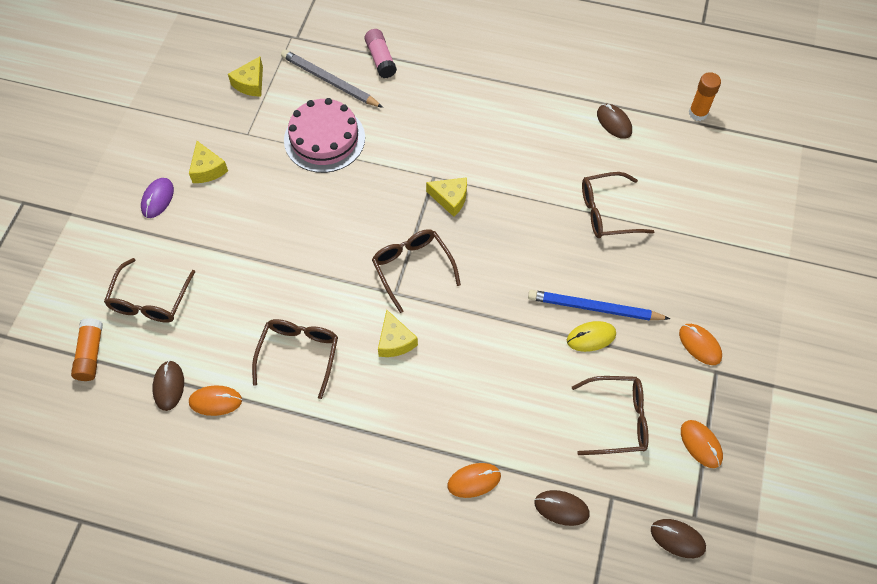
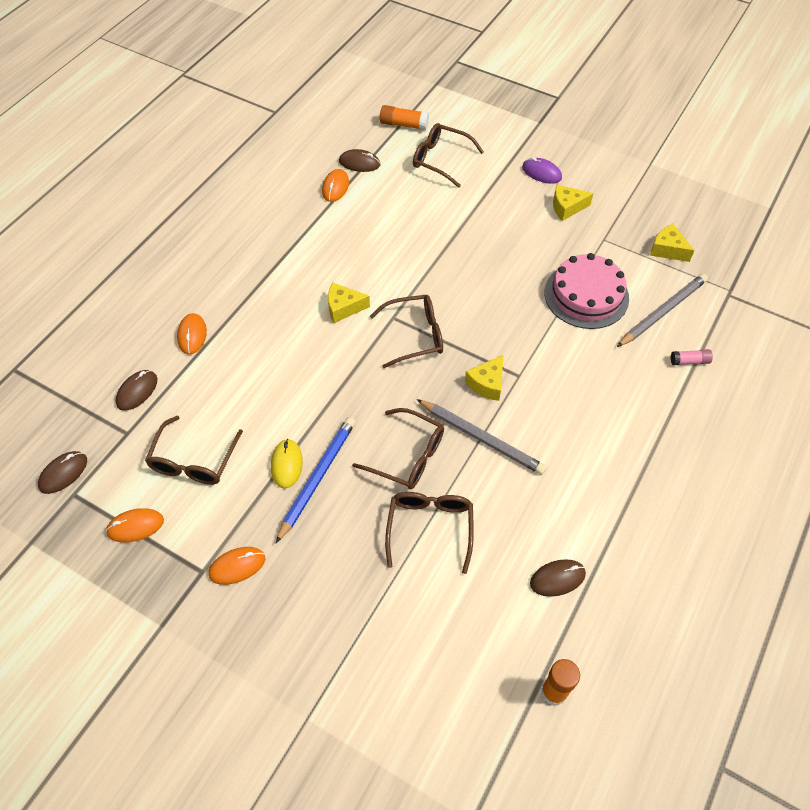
camera: 105 degrees right, 5 degrees down
(299, 354) = (356, 242): brown glasses -> brown glasses (408, 456)
(380, 59) = (689, 361): pink glue stick -> pink glue stick, size x0.66
(509, 193) = (481, 438): none -> grey pencil

